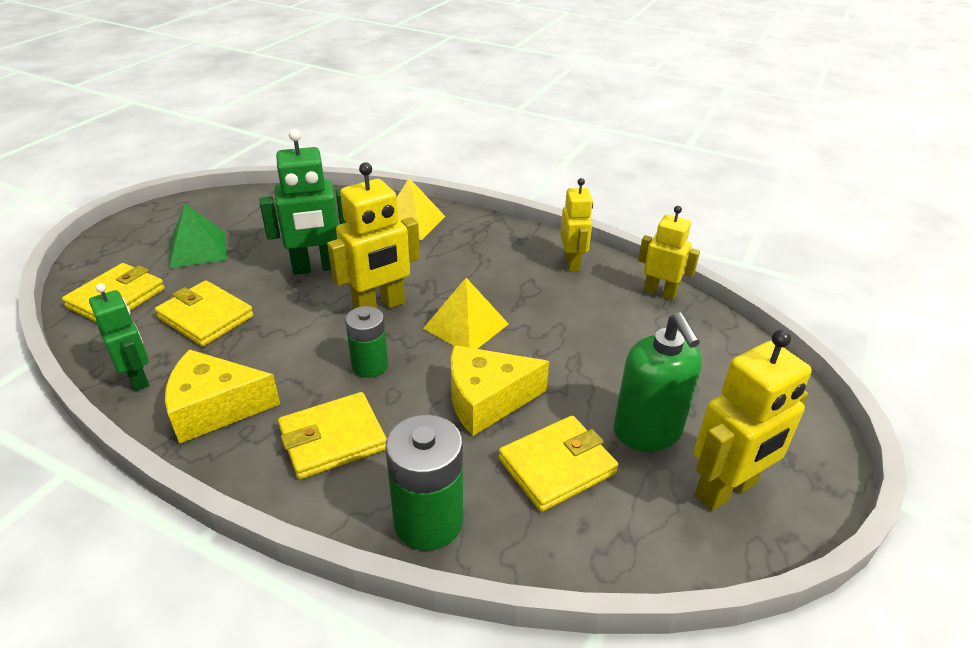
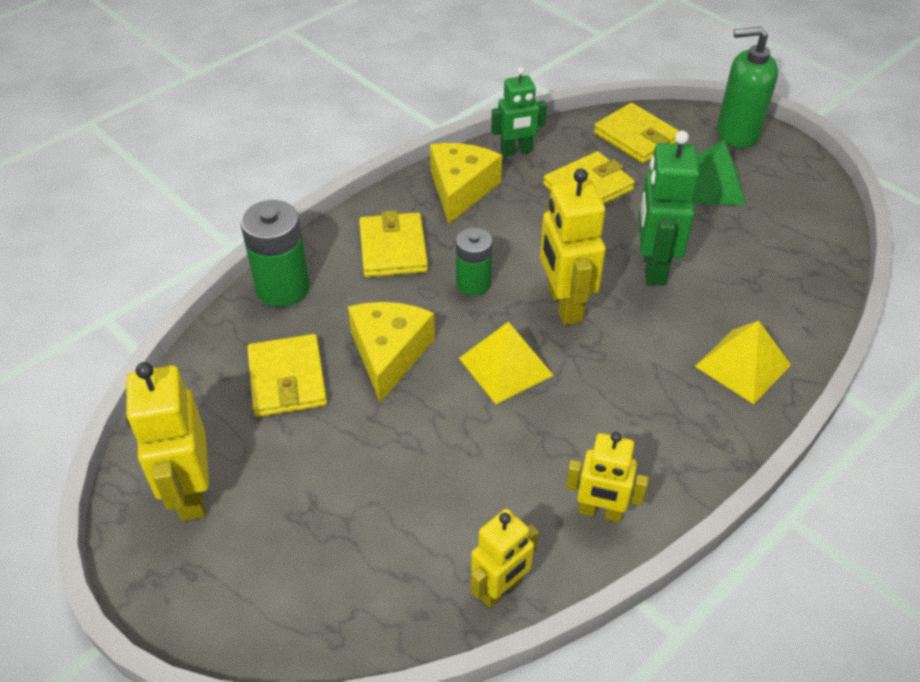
camera: 110 degrees right, 10 degrees up
(647, 432) = (287, 463): green soap dispenser -> green soap dispenser (737, 133)

